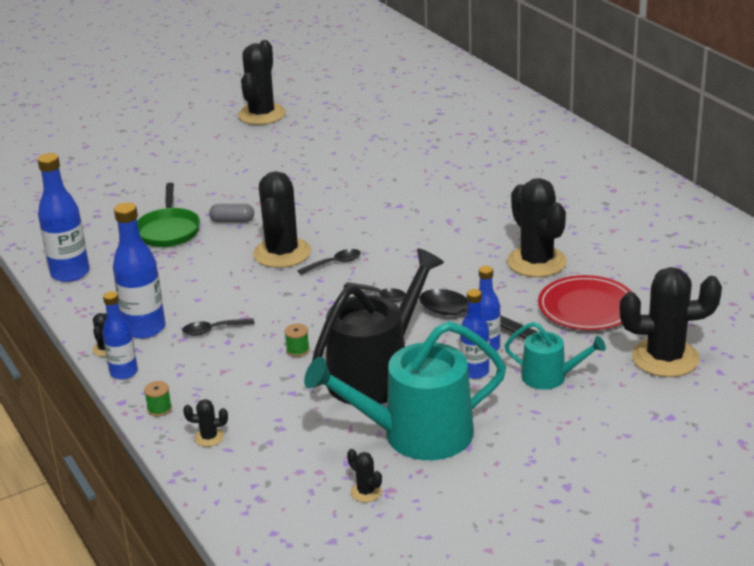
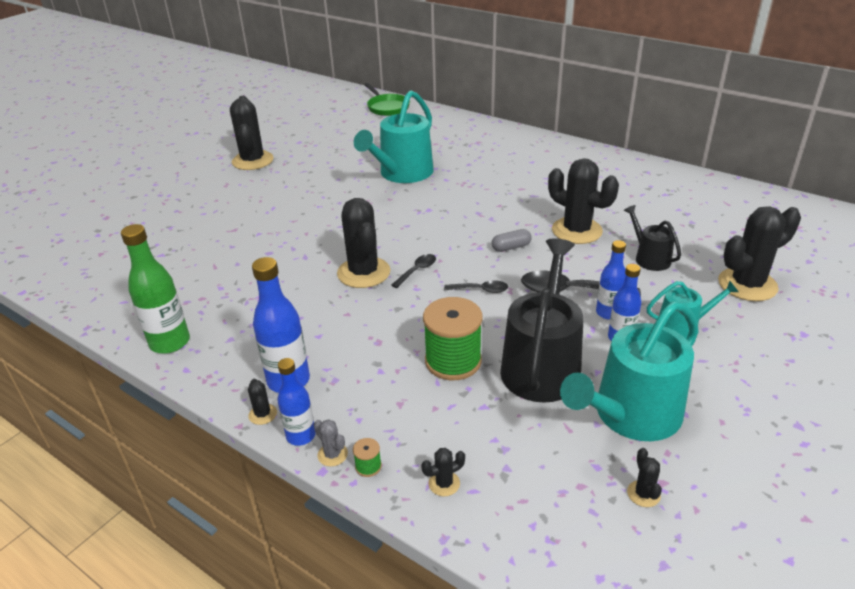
camera: 25 degrees left, 5 degrees up
(70, 273) = (170, 342): blue bottle -> green bottle
(138, 393) = (332, 454): none -> grey cactus
(168, 230) = (241, 276): green pan -> green pan (387, 107)
(213, 330) = (357, 363): black spoon -> none
(232, 221) = (295, 254): grey capsule -> grey capsule (511, 247)
(298, 350) = (453, 361): green spool -> green spool, size x2.50
(366, 492) = (643, 494): black cactus -> black cactus turned 60 degrees clockwise
(406, 160) = (402, 173): none -> turquoise watering can
(587, 307) = (649, 258): red plate -> black watering can

